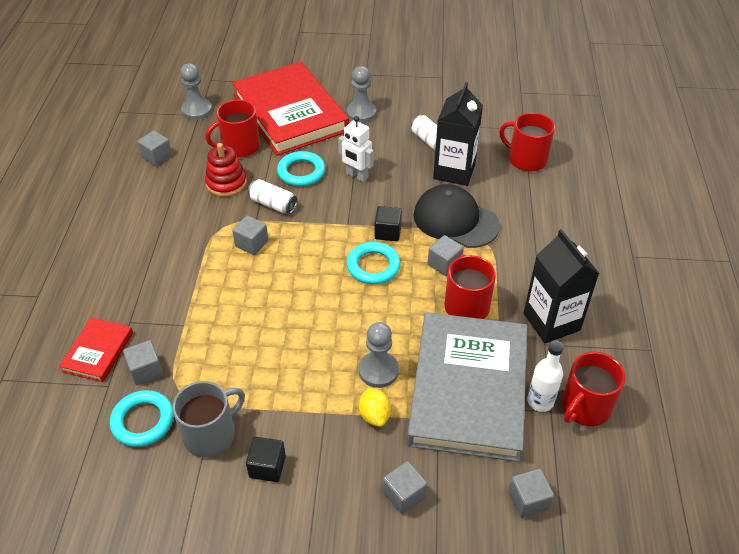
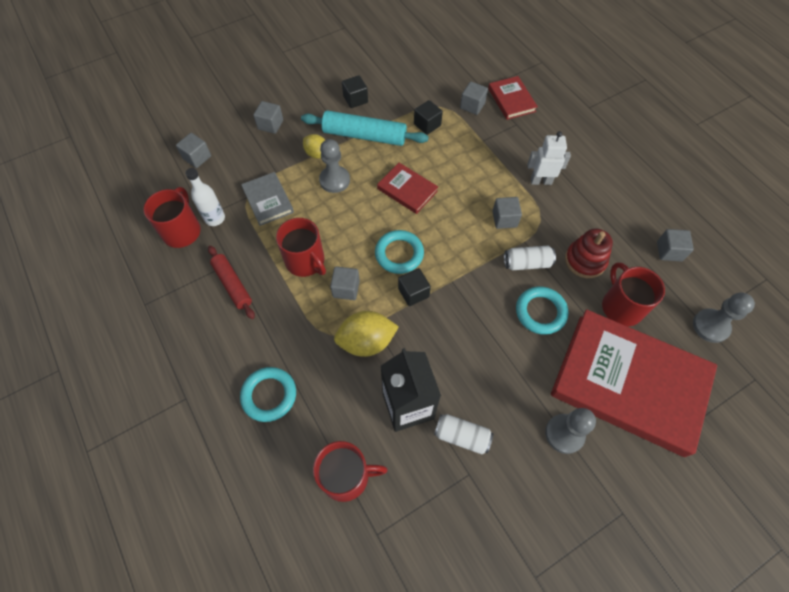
camera: 145 degrees right, 15 degrees up
(143, 421) = (443, 84): turquoise ring -> turquoise ring (269, 395)
(211, 434) = (400, 97): grey mug -> none
(219, 377) = (427, 125): none -> black cube
(239, 147) = (621, 306): red mug -> red mug turned 45 degrees counterclockwise
(301, 406) = (364, 136): none -> turquoise rolling pin
(312, 317) = (407, 190): none -> red book
(357, 176) = (490, 339): white robot -> white robot (541, 181)
(455, 220) = (366, 342): black cap -> yellow lemon
(468, 389) = (268, 200): grey book -> grey book, size x0.45
(551, 322) = (232, 285): black carton -> red rolling pin

